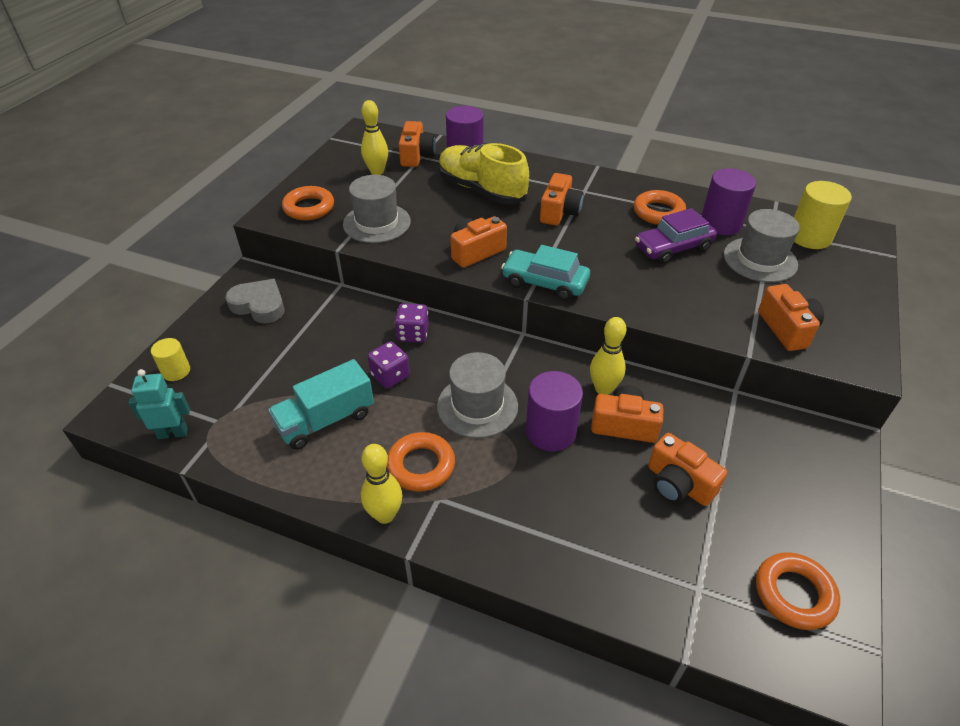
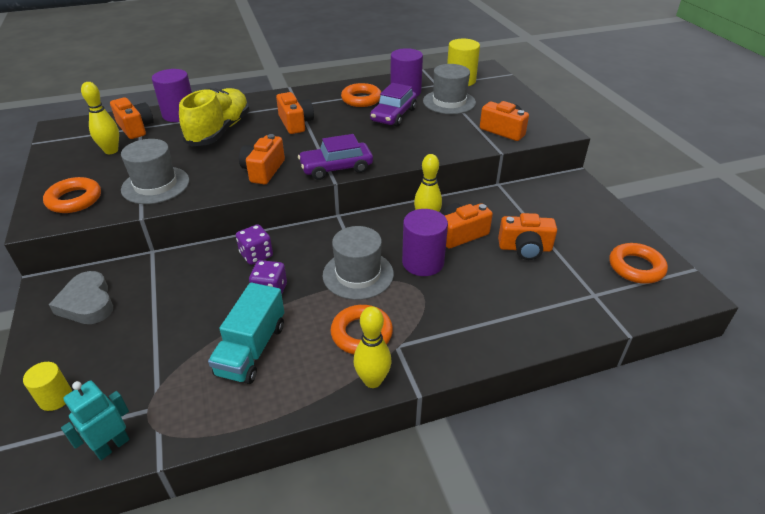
camera: 40 degrees left, 5 degrees down
(259, 305) = (87, 303): grey heart -> grey heart turned 105 degrees counterclockwise
(481, 190) = (219, 131): yellow shoe -> yellow shoe turned 105 degrees clockwise
(545, 282) = (336, 168): turquoise car -> purple car

